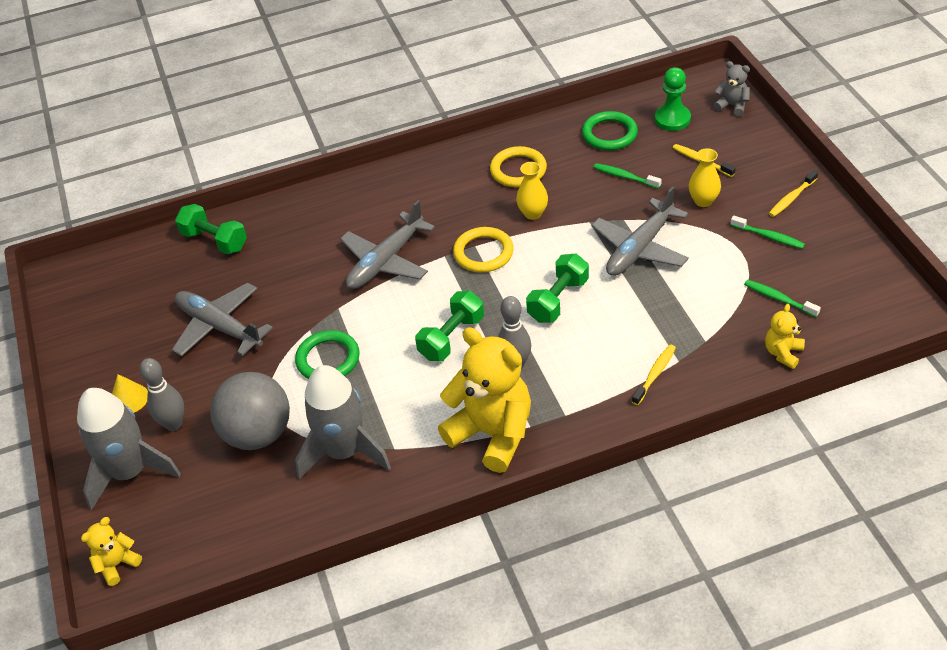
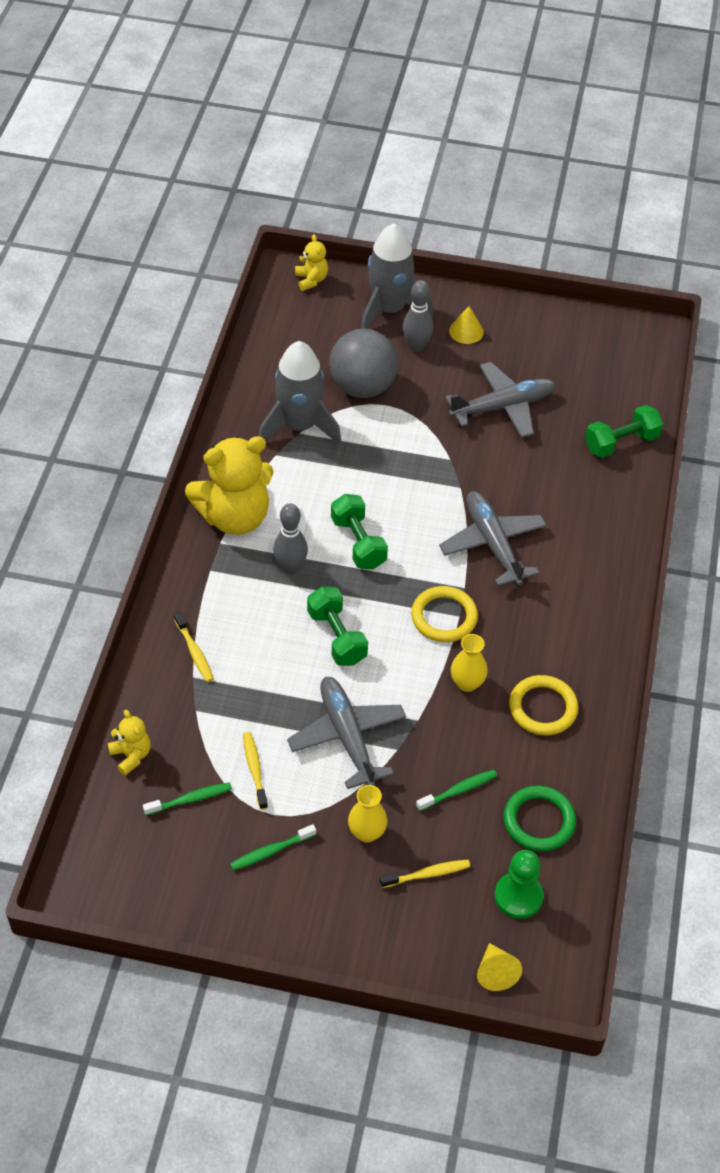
camera: 115 degrees right, 5 degrees up
(328, 359) = (405, 456): green ring -> none
(732, 106) = (495, 972): grey teddy bear -> yellow cone
(791, 198) = (304, 913): yellow toothbrush -> yellow toothbrush (254, 769)

